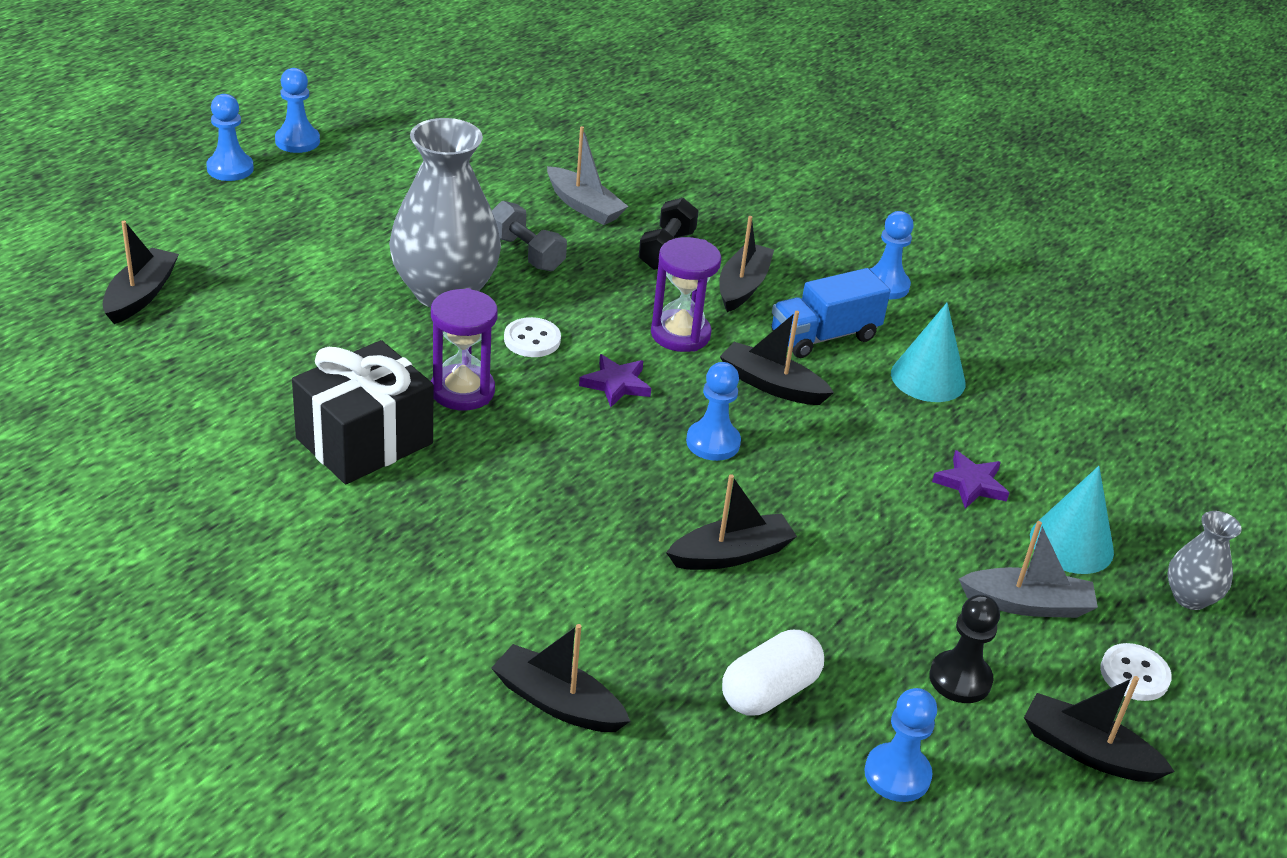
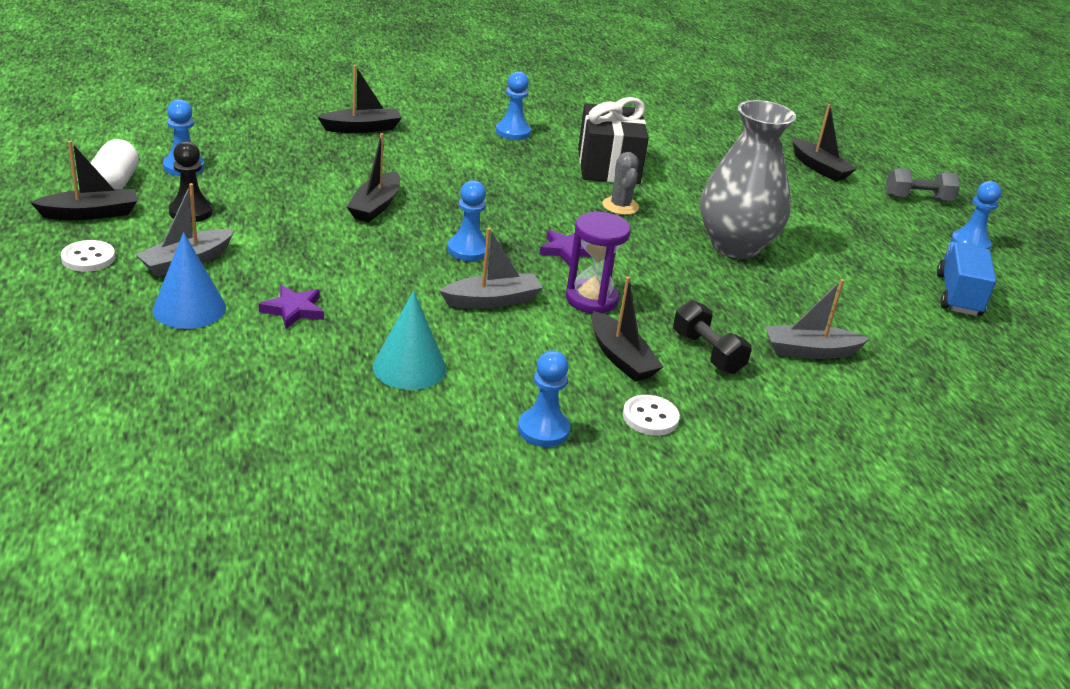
camera: 130 degrees right, 5 degrees down
(297, 141) = (1002, 282): blue pawn -> blue pawn (513, 132)
(462, 391) = (620, 206): purple hourglass -> grey cactus
(526, 253) = (759, 294): grey dumbbell -> grey dumbbell (917, 198)
(532, 340) = (648, 248): white button -> white button (650, 417)
(769, 691) = (280, 167): white capsule -> white capsule (115, 183)
(771, 385) = (492, 300): black boat -> grey boat
(824, 336) = (516, 354): blue truck -> blue truck (958, 295)
(1071, 544) = (189, 308): turquoise cone -> blue cone
(1190, 597) = (78, 317): grey vase -> none

